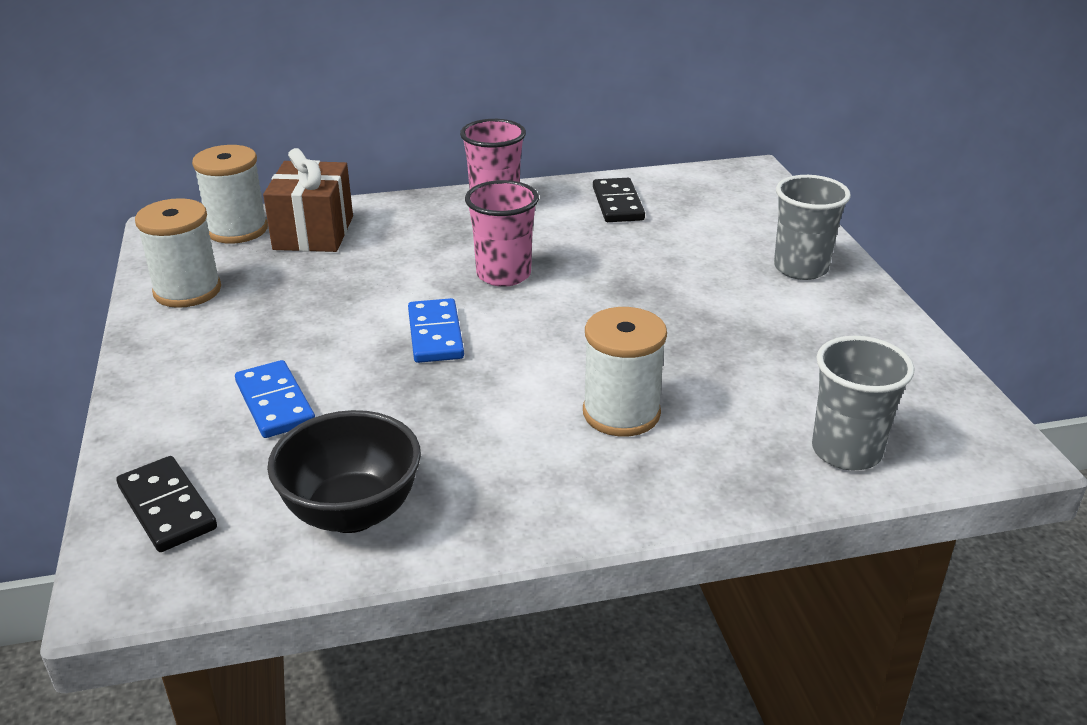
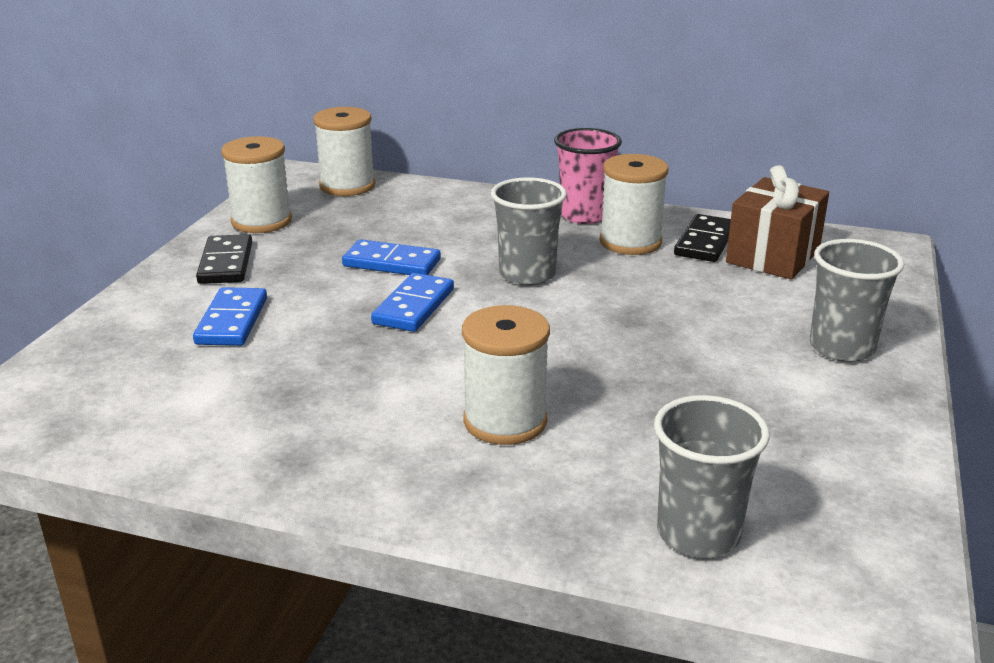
camera: 30 degrees right, 5 degrees down
(167, 507) = (76, 371): black domino -> black domino (226, 263)
(313, 233) = (403, 202): brown gift -> brown gift (773, 256)
(352, 512) = (195, 422): black bowl -> none
(369, 298) = (391, 263): none -> blue domino
(503, 274) = (527, 275): pink cup -> grey cup
(559, 220) = (630, 242): none -> white spool

